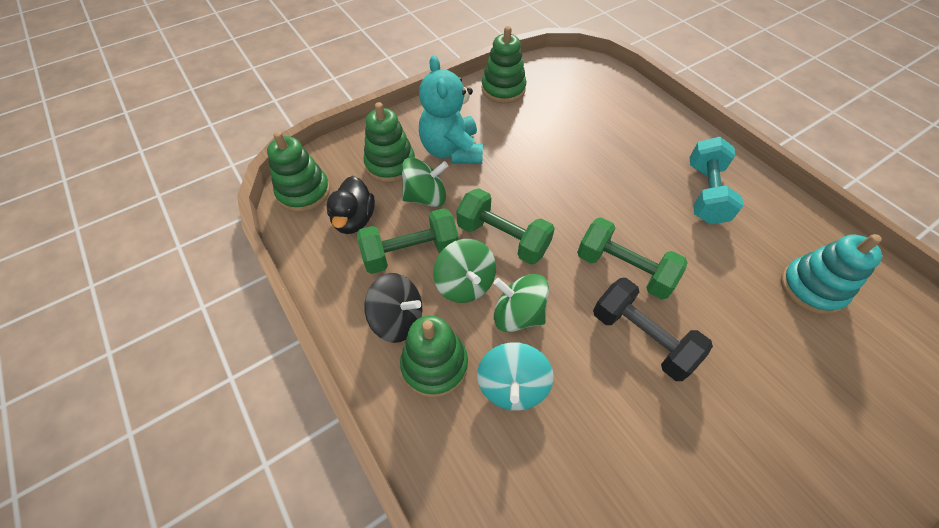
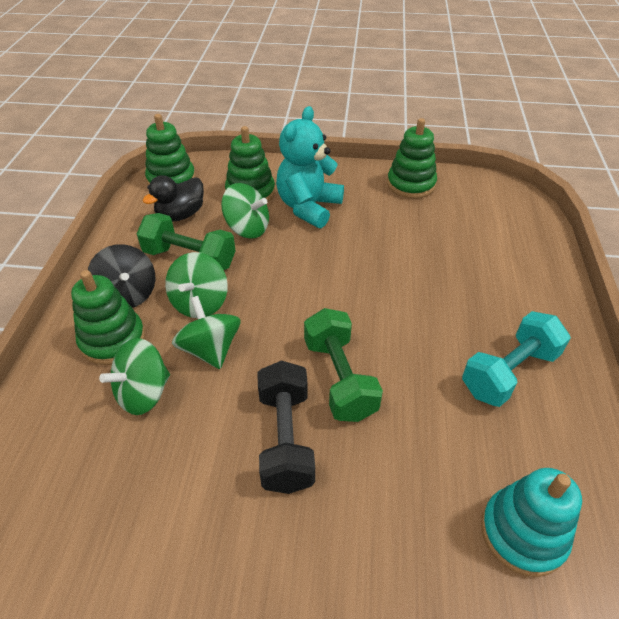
camera: 40 degrees right, 10 degrees down
(502, 238) = (268, 290): green dumbbell -> none
(512, 386) = (143, 393): turquoise spinning top -> green spinning top

